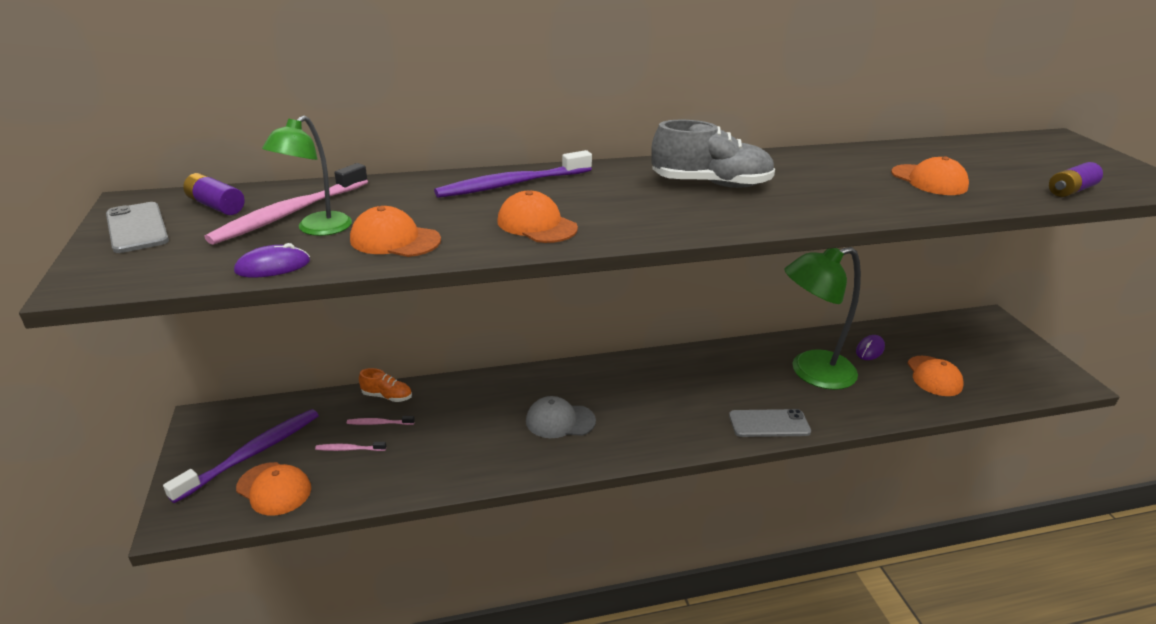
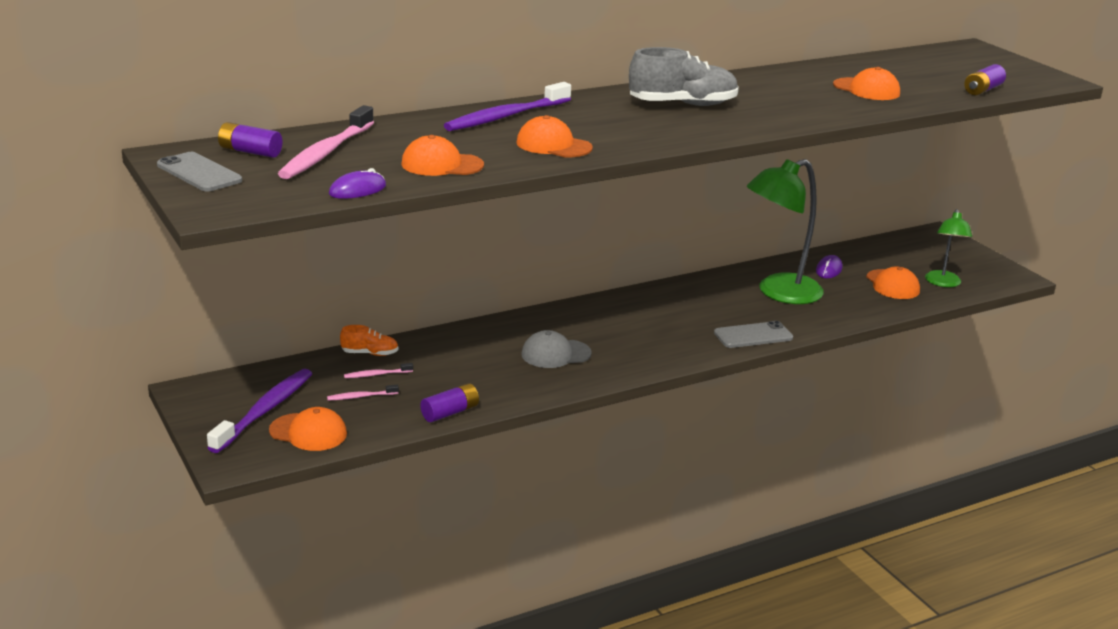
camera: 15 degrees left, 5 degrees down
(317, 229) = (365, 162): green lamp -> green lamp (943, 283)
(421, 483) = (450, 412): none -> purple battery

